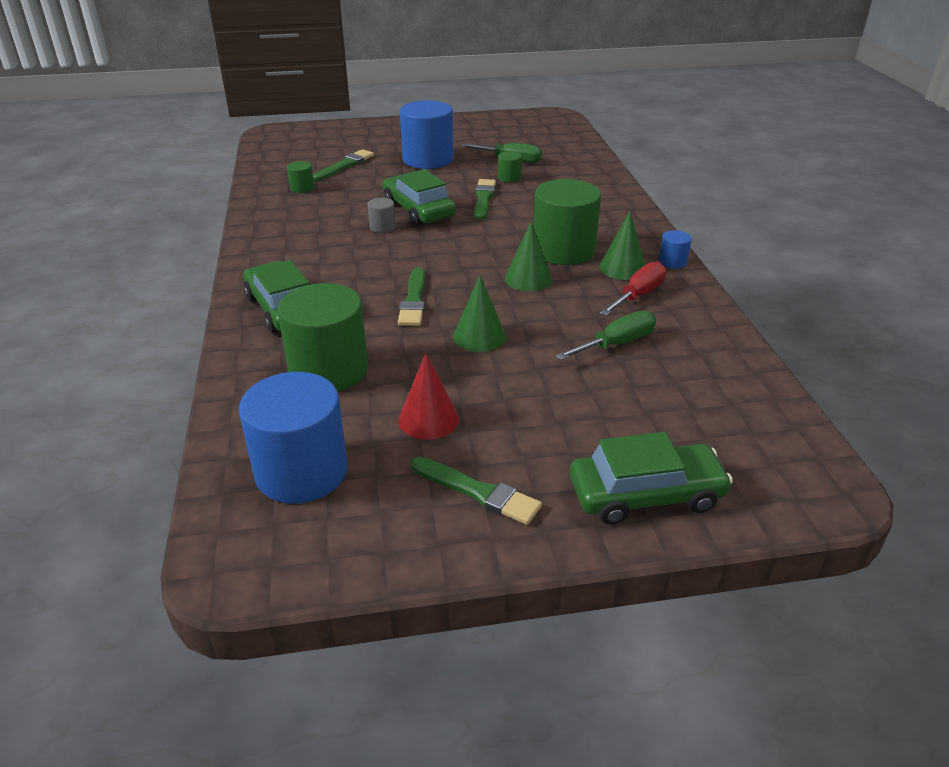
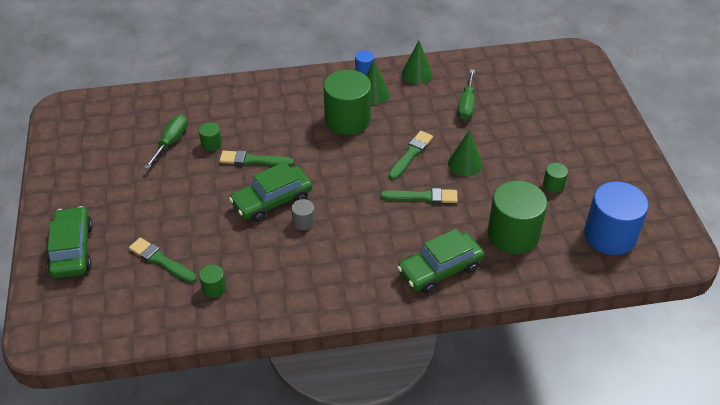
camera: 90 degrees left, 10 degrees up
(428, 159) = (158, 198): blue cylinder -> none
(428, 419) = (553, 185): red cone -> green cylinder
(478, 492) = (607, 165): green brush -> green brush (411, 154)
(528, 279) = (389, 139): green cone -> green cone (417, 74)
(617, 344) = (466, 105): green screwdriver -> green screwdriver turned 135 degrees counterclockwise
(638, 295) = (409, 90): red screwdriver -> none
(646, 494) = (594, 108): green car -> green car (72, 250)

